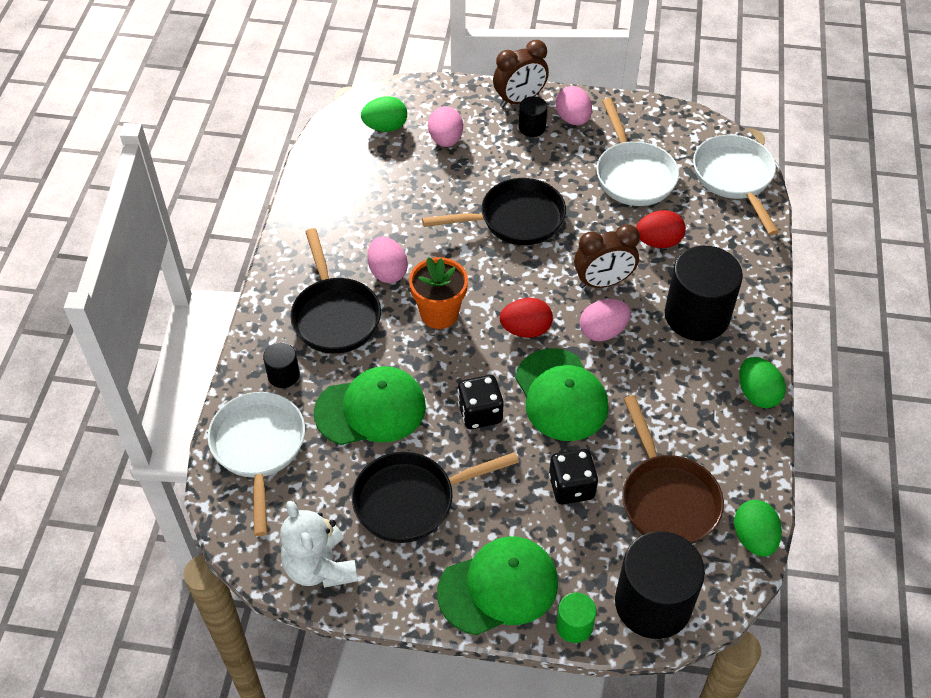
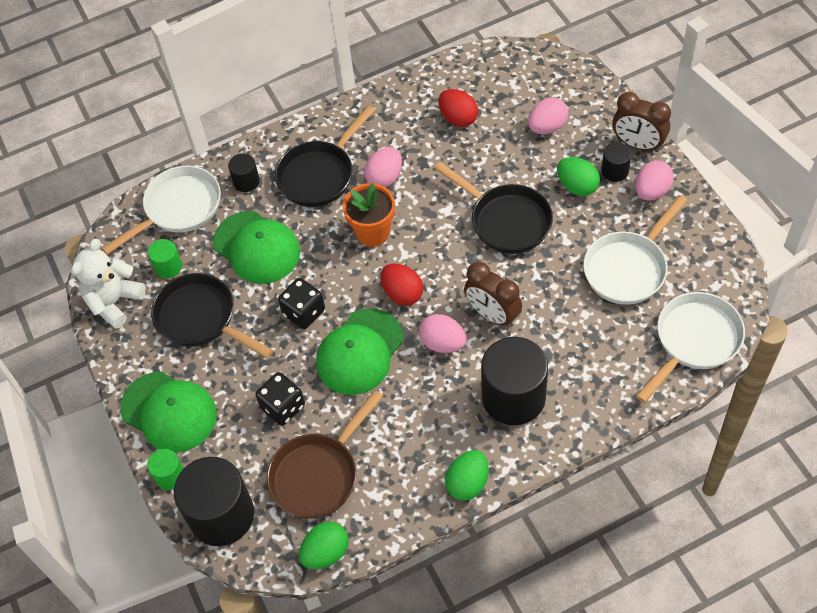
camera: 60 degrees right, 5 degrees up
(322, 495) = (168, 267): none -> green cylinder
(385, 127) = (524, 84): green egg -> green egg (577, 186)
(658, 242) = (569, 327): red egg -> red egg (458, 118)

